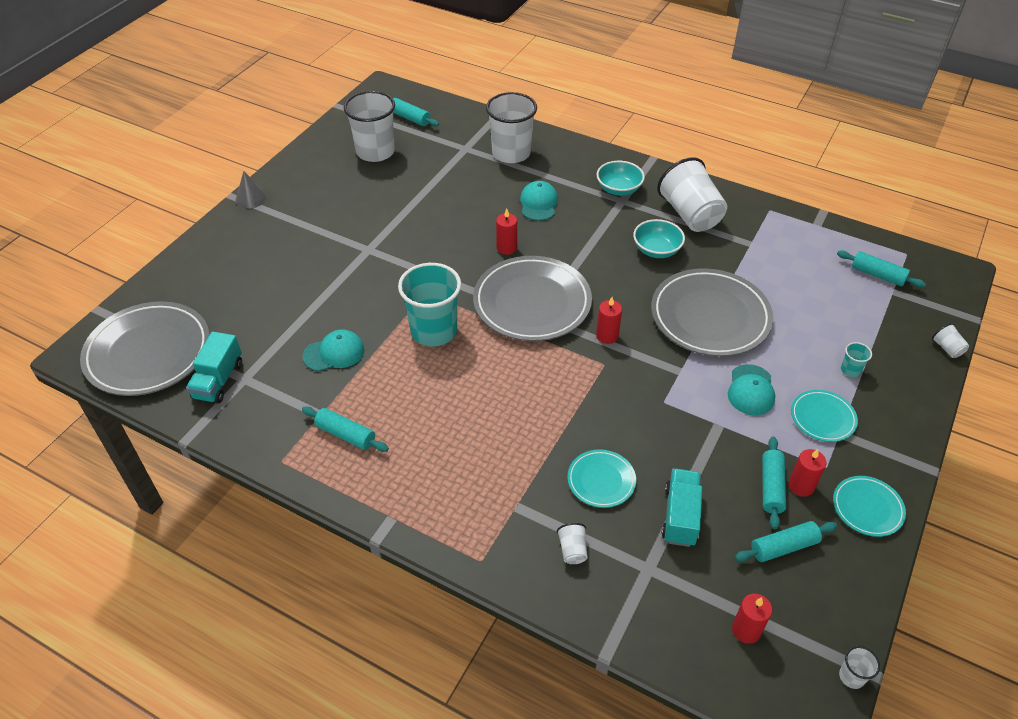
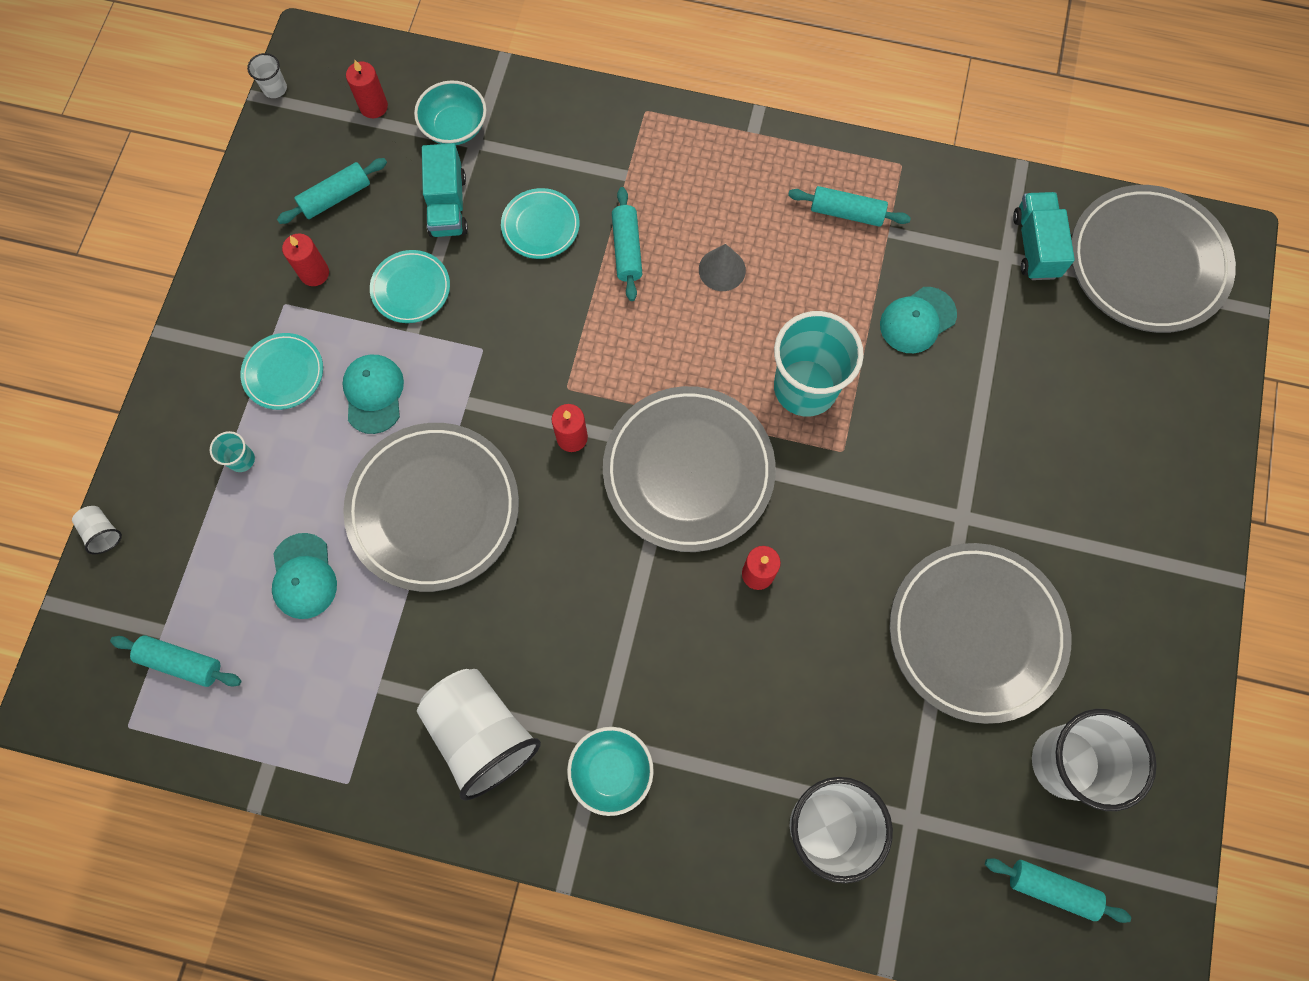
camera: 165 degrees right, 25 degrees up
(251, 198) = (1202, 582): grey cone -> grey cone (722, 269)
(392, 202) = (976, 633): none -> grey plate
(538, 203) = (737, 695): turquoise cap -> turquoise cap (303, 576)
(572, 550) = (556, 143): white cup -> none
(656, 250) = (526, 630): turquoise bowl -> turquoise bowl (455, 127)
(771, 487) = (348, 264): turquoise rolling pin -> turquoise rolling pin (627, 249)
(867, 508) = (241, 263): turquoise plate -> turquoise plate (411, 289)

